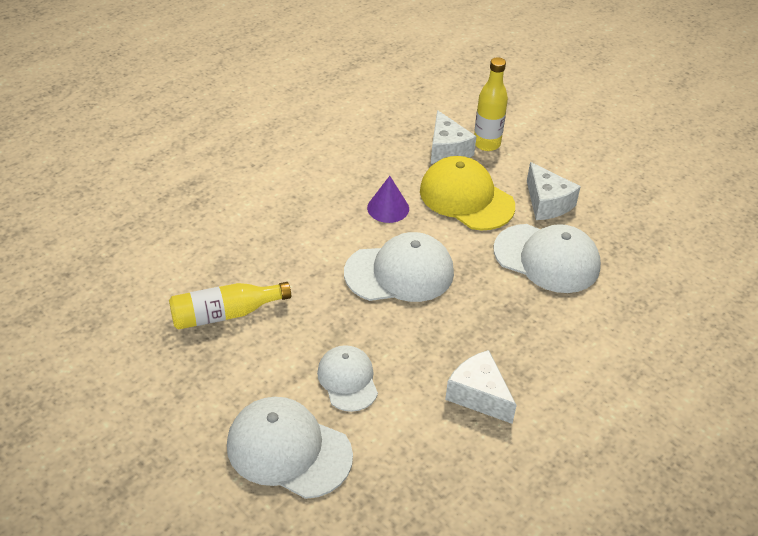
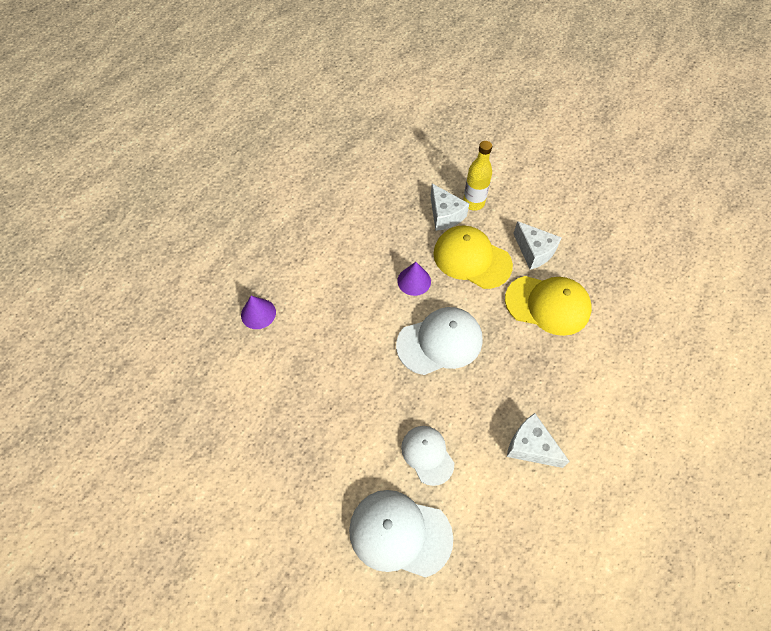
camera: 10 degrees left, 15 degrees up
(192, 209) = (258, 313): none -> purple cone
(225, 314) = (314, 412): yellow bottle -> none
(547, 258) = (547, 305): white cap -> yellow cap

